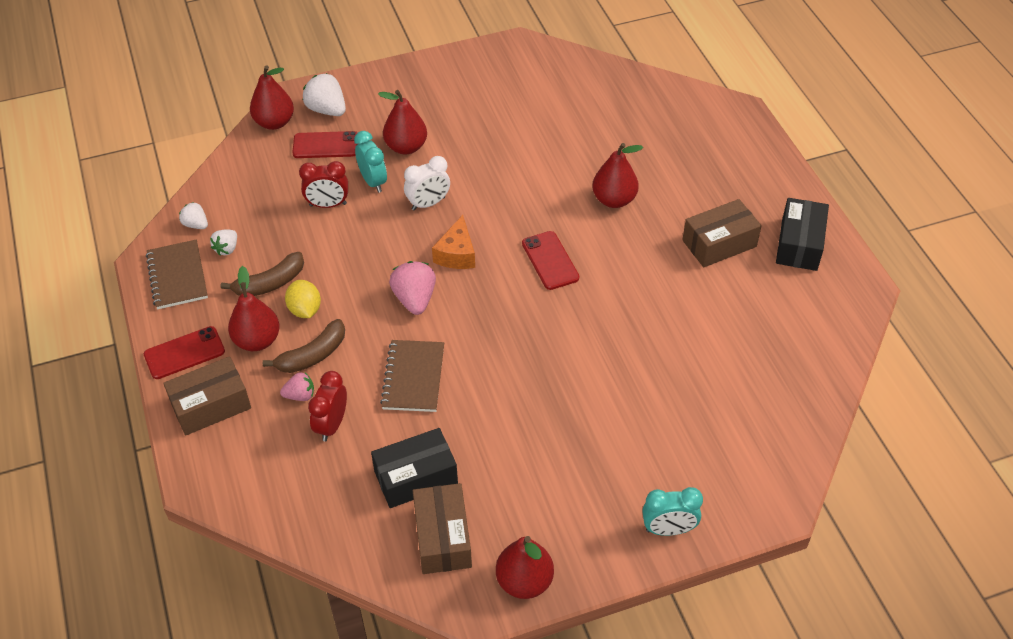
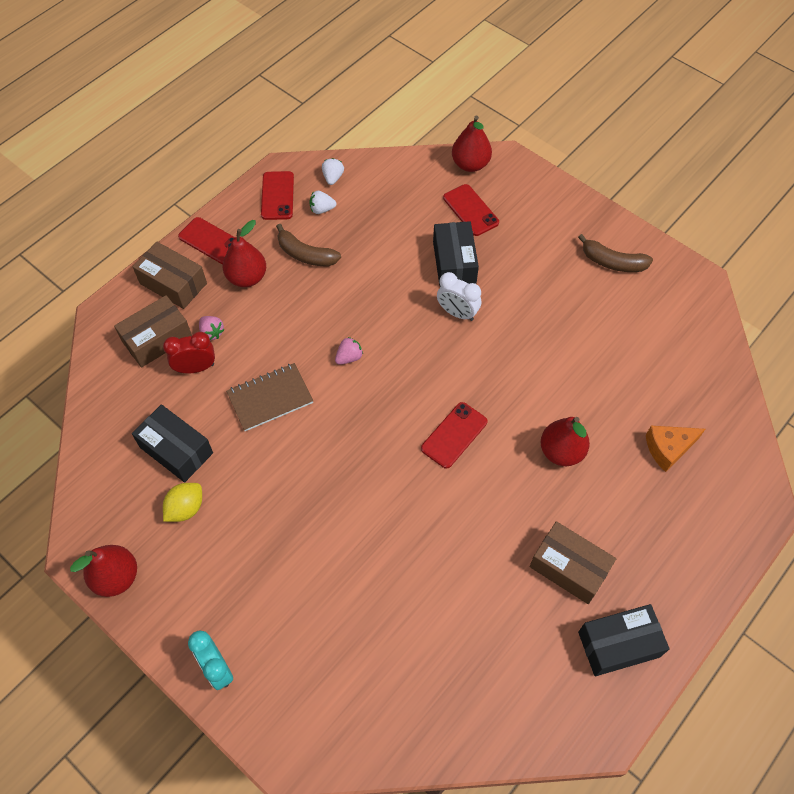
camera: 60 degrees right, 10 degrees up
(177, 276) = (277, 196): brown notebook -> red phone
(305, 310) = (294, 290): yellow lemon -> yellow lemon (186, 508)
(312, 355) = (253, 319): brown banana -> brown banana (612, 262)
(327, 110) = (510, 189): white strawberry -> none
(328, 205) = (408, 246): red clock -> none
(373, 181) = (454, 262): turquoise clock -> black box
(406, 147) = (509, 264): red pear -> none
(415, 299) = (349, 357): pink strawberry -> pink strawberry, size x0.59
(443, 537) = (130, 498): brown box -> brown box (157, 339)
(456, 254) = (415, 362): orange cheese -> orange cheese (668, 448)

